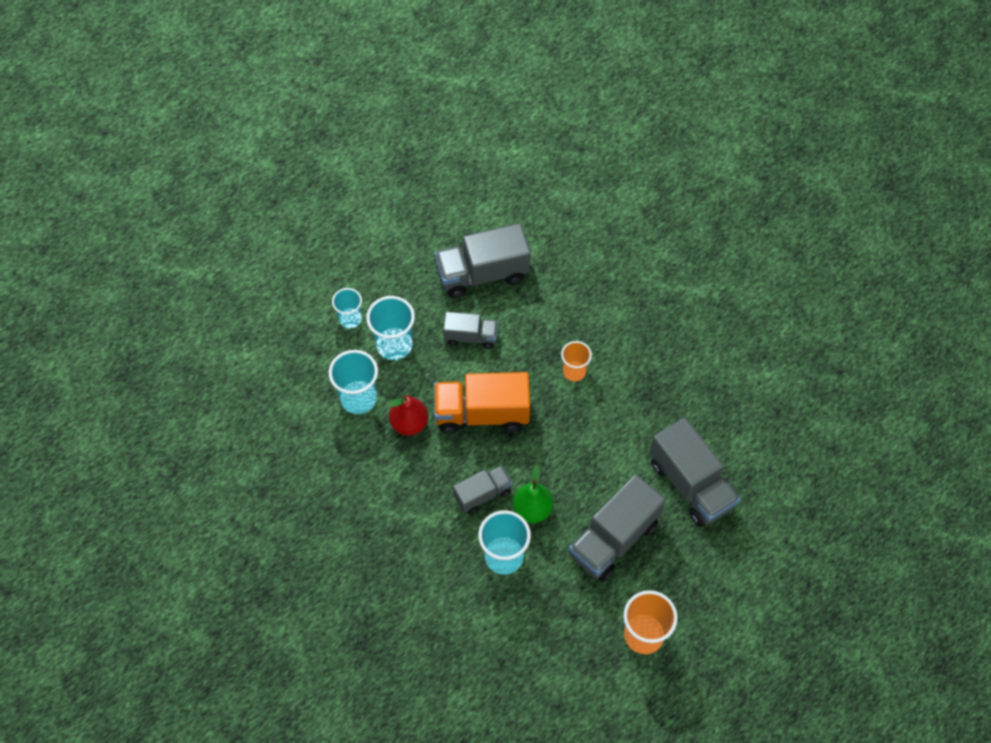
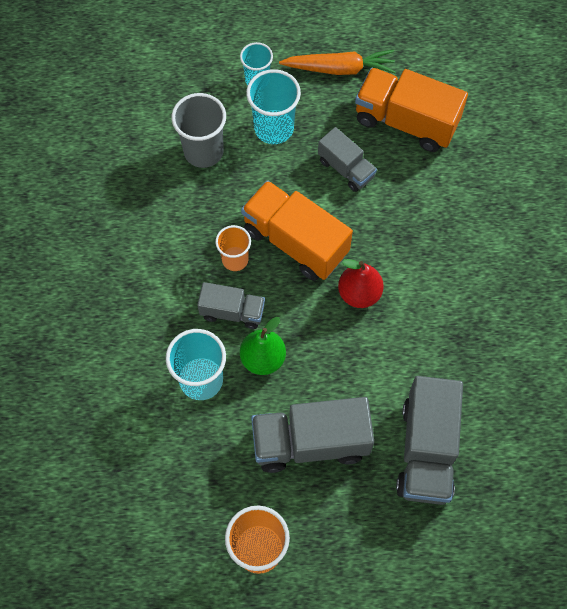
camera: 40 degrees right, 5 degrees up
(358, 398) = (203, 151): turquoise cup -> grey cup
(402, 269) = (340, 68): none -> orange carrot
(409, 423) = (226, 204): red pear -> red pear (359, 293)
(482, 274) = (406, 121): grey truck -> orange truck
(574, 371) = (410, 267): orange cup -> orange cup (235, 259)

